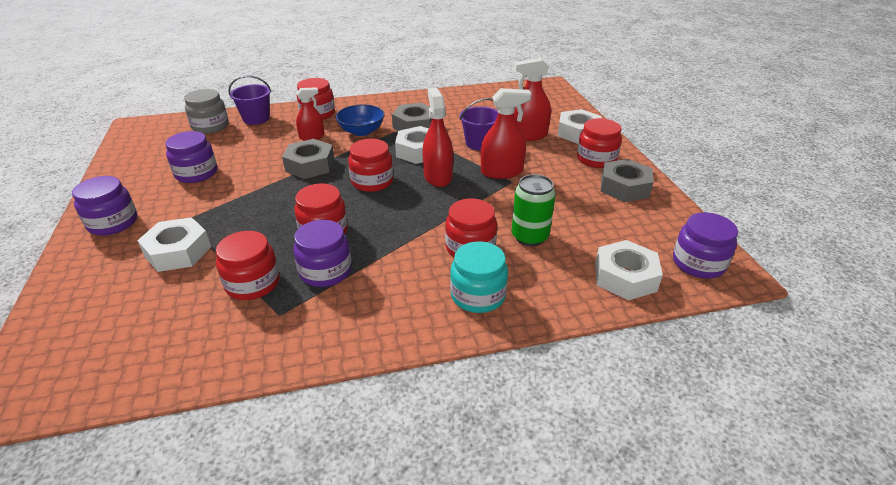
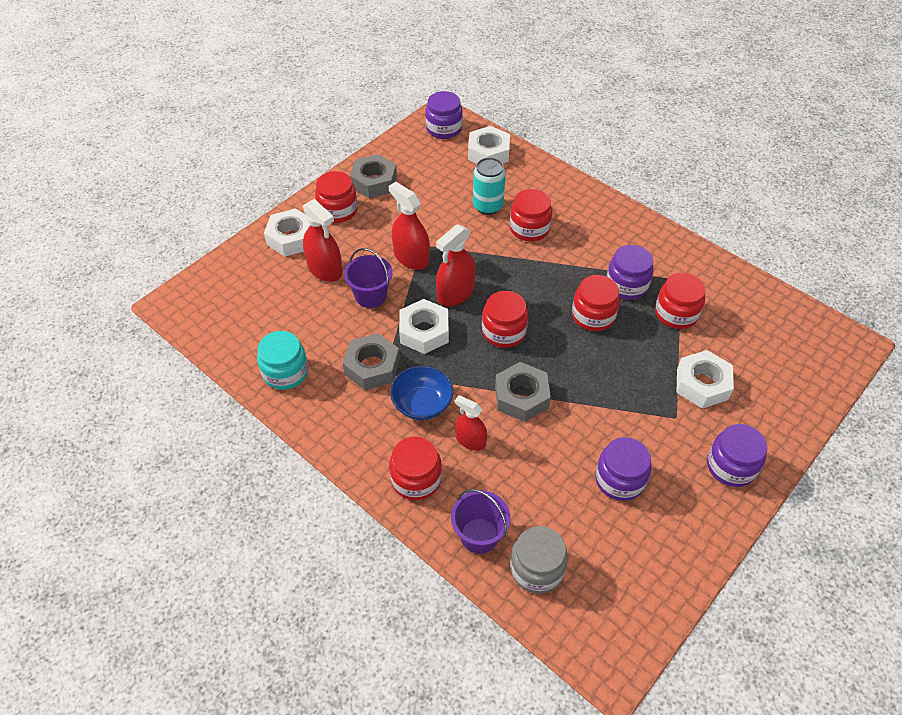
camera: 125 degrees left, 15 degrees up
(478, 295) = (569, 204): turquoise jar -> turquoise jar (285, 372)
(530, 237) = (488, 206): green can -> turquoise can

